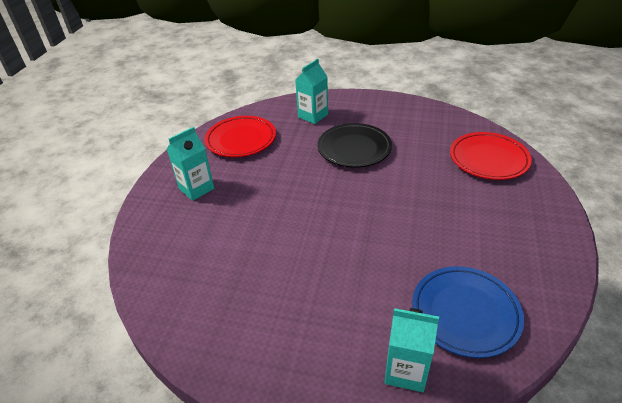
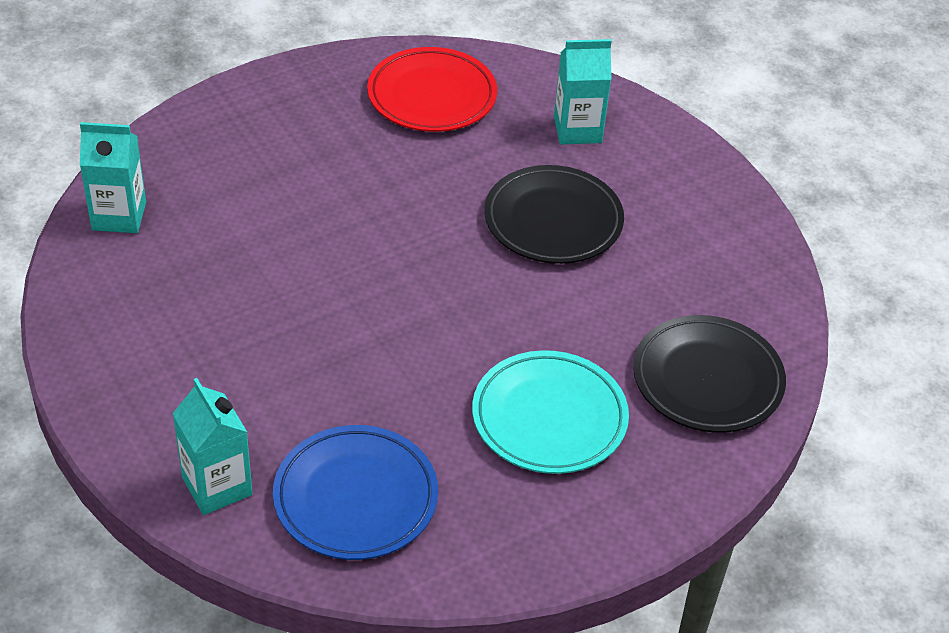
camera: 40 degrees right, 5 degrees up
(196, 188) = (290, 126): turquoise carton -> turquoise carton (119, 216)
(470, 214) = (549, 418): none -> turquoise plate
(488, 159) = (707, 379): red plate -> black plate

